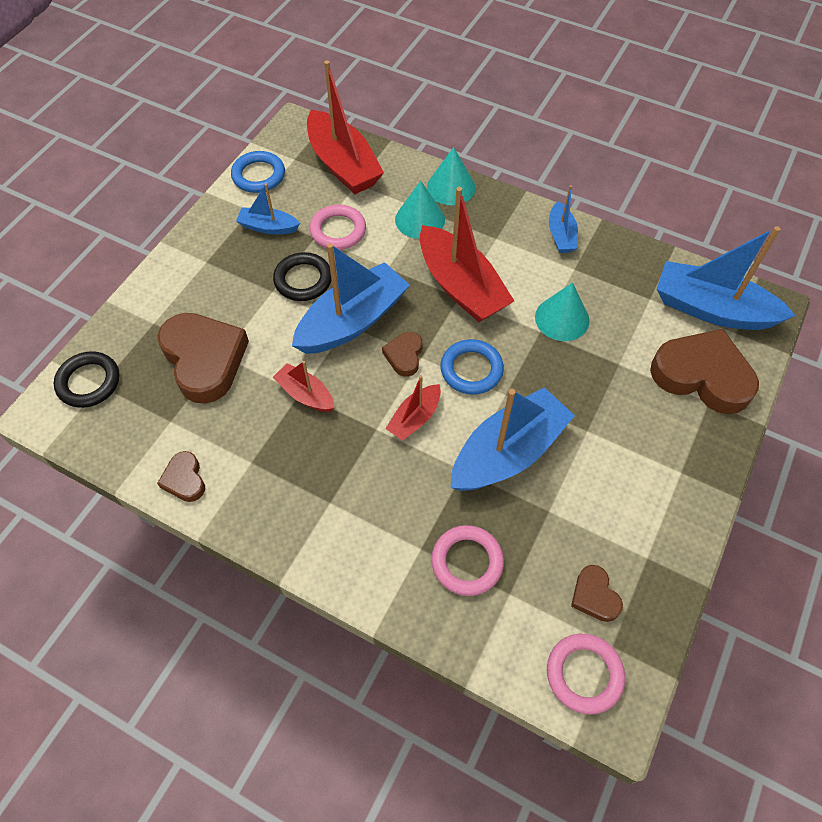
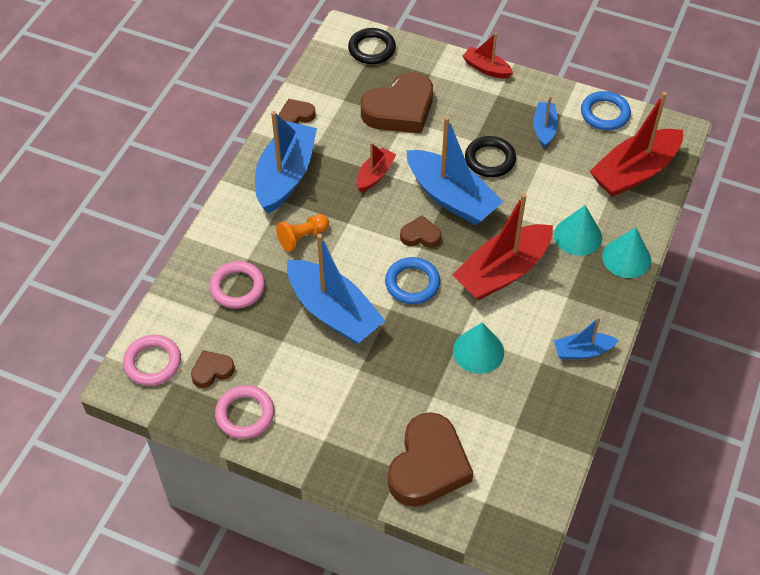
camera: 85 degrees right, 5 degrees down
(338, 230) = (551, 177): pink ring -> pink ring (245, 414)
(393, 481) = (302, 237): none -> orange pawn
(414, 418) = (360, 247): red boat -> red boat (486, 68)
(711, 309) = (511, 481): blue boat -> blue boat (285, 175)

